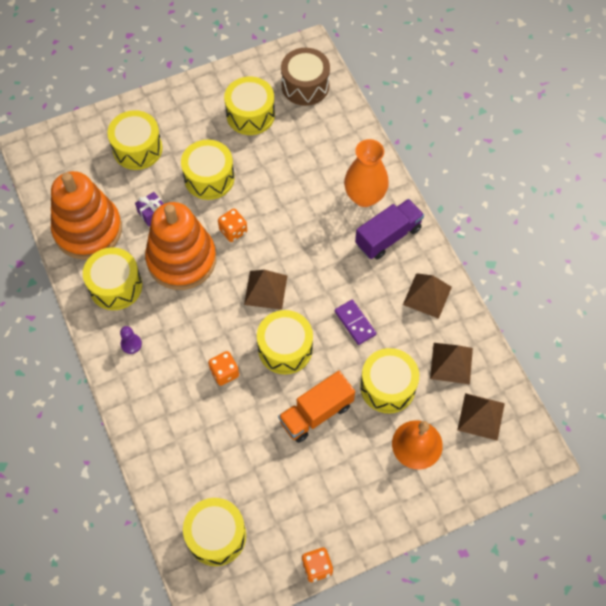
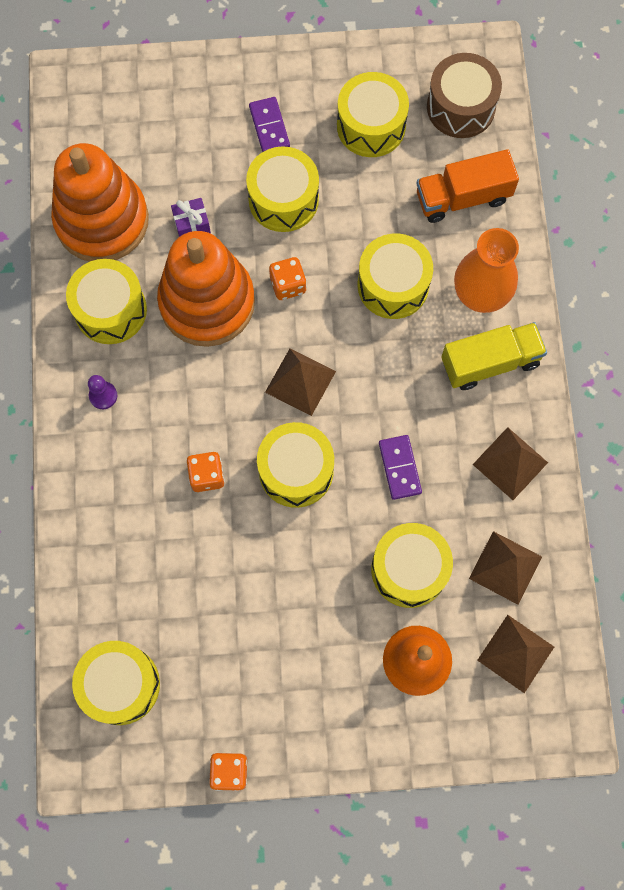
camera: 20 degrees right, 10 degrees up
(137, 149) = (204, 126): yellow drum -> yellow drum (393, 285)
(182, 136) = (269, 127): none -> purple domino
(316, 413) = (303, 572): orange truck -> orange truck (463, 197)
(388, 236) = (490, 362): purple truck -> yellow truck

